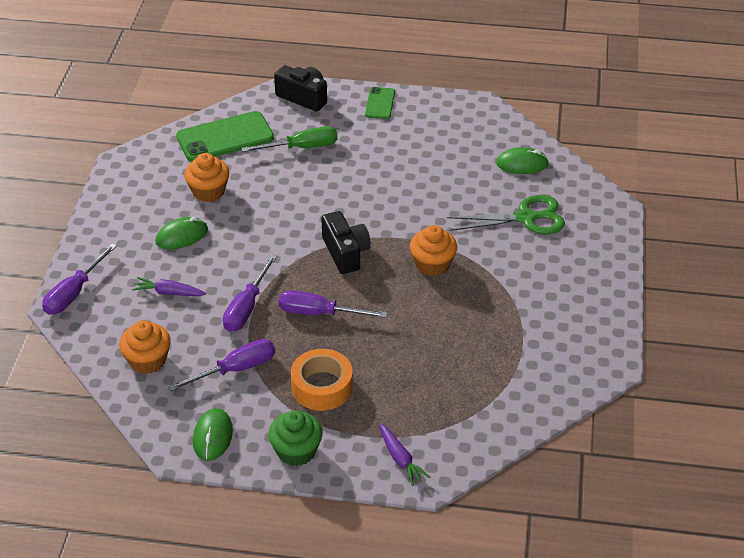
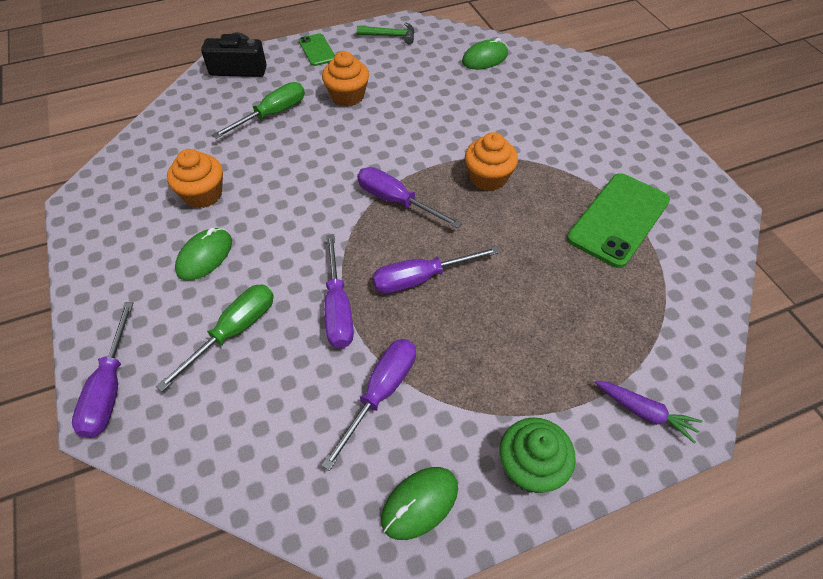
camera: 30 degrees left, 10 degrees up
(148, 360) = (265, 436): orange cupcake -> orange cupcake (347, 96)
(169, 292) = (233, 332): purple carrot -> green screwdriver
(213, 436) = (420, 503): green mouse -> green mouse turned 75 degrees clockwise
(225, 137) = (183, 133): green phone -> green phone (618, 219)
(322, 387) = (492, 365): orange tape -> none
(345, 253) = (396, 201): black camera -> purple screwdriver
(454, 112) = (390, 36): none -> green hammer
(526, 218) = (530, 102): green scissors -> none

